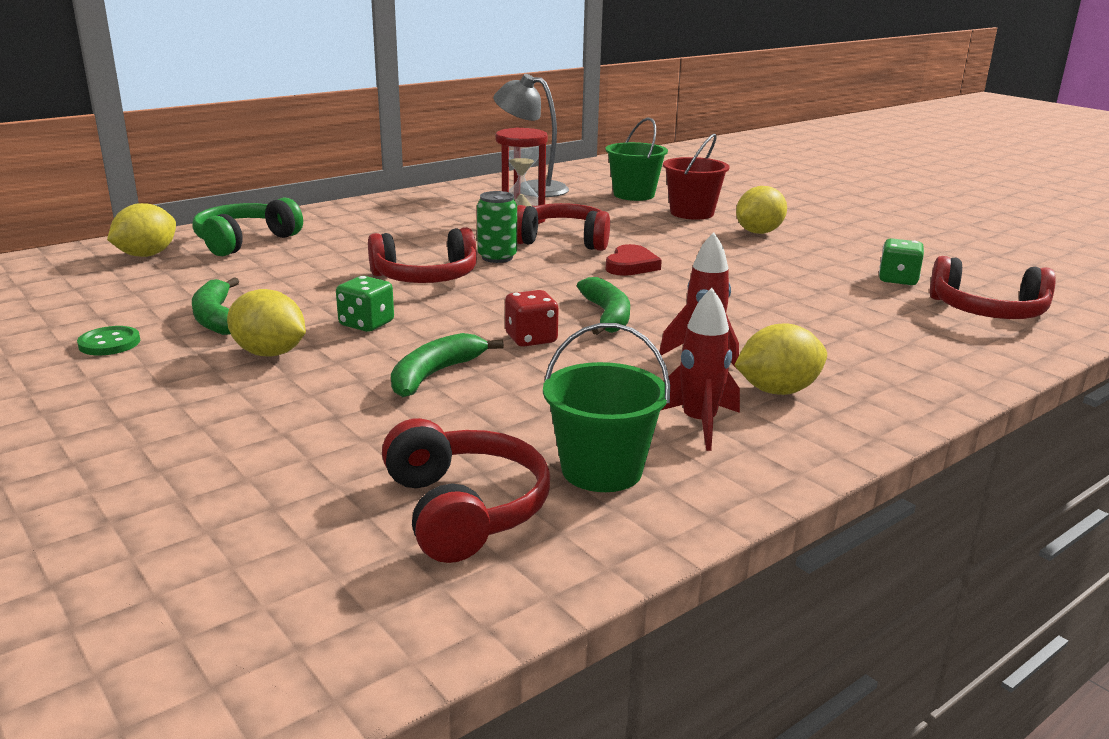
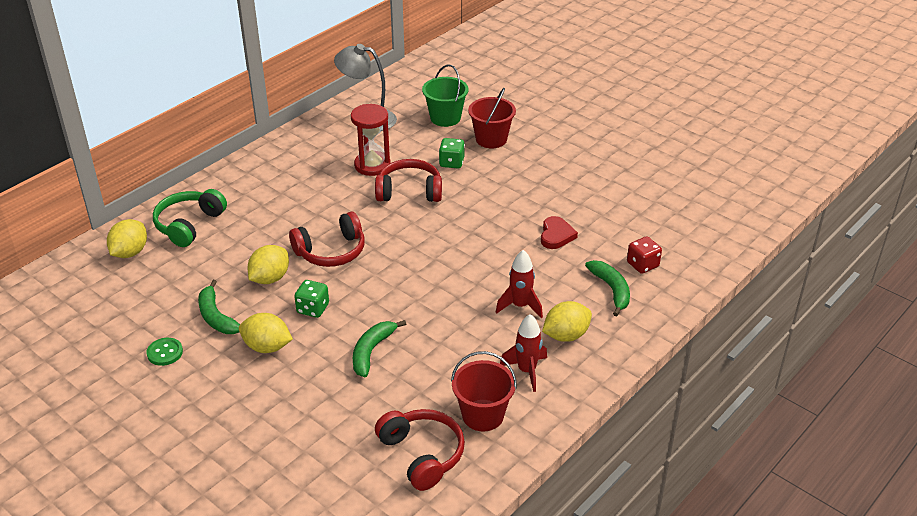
camera: 10 degrees left, 15 degrees up
(497, 257) = (370, 219): green can -> none
(531, 339) = (417, 308): red dice -> red dice (642, 265)
(601, 470) = (483, 415): green bucket -> red bucket
(607, 316) = (457, 277): green banana -> green banana (611, 290)
(631, 265) = (461, 216): red heart -> red heart (556, 235)
(758, 232) = (540, 160): yellow lemon -> yellow lemon (270, 278)
(897, 280) = (633, 208): green dice -> green dice (451, 163)
(987, 311) = (685, 237): red headphones -> none

